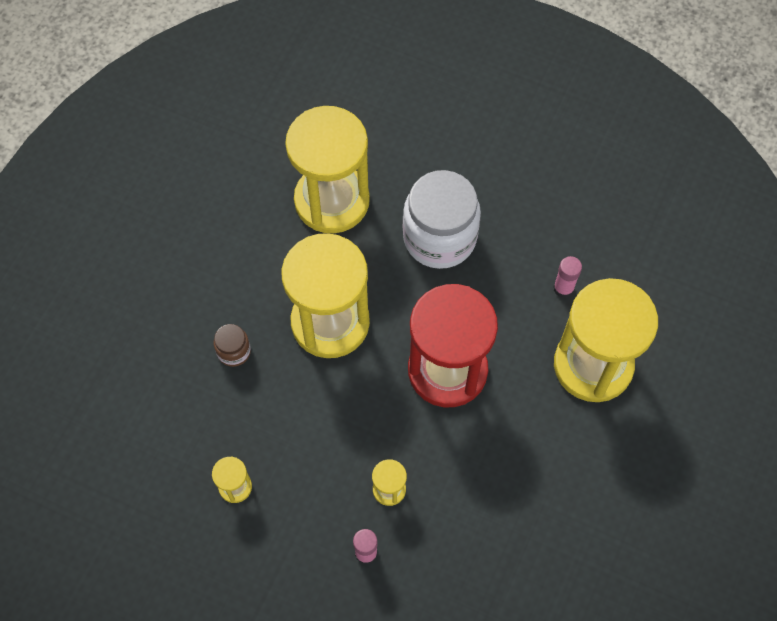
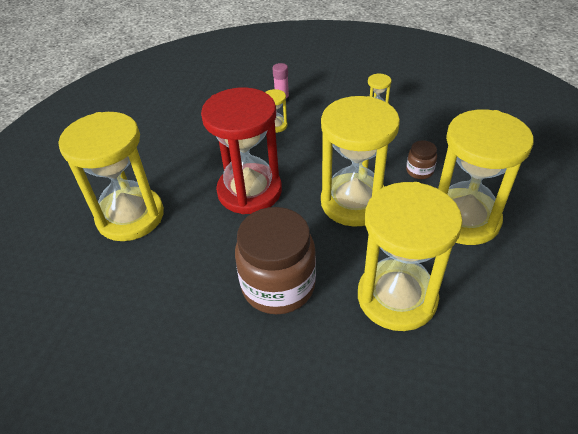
camera: 170 degrees right, 20 degrees down
(222, 270) = (464, 219): none -> yellow hourglass
(439, 238) = (278, 285): white jar -> brown jar
(563, 288) = (154, 267): pink glue stick -> none

